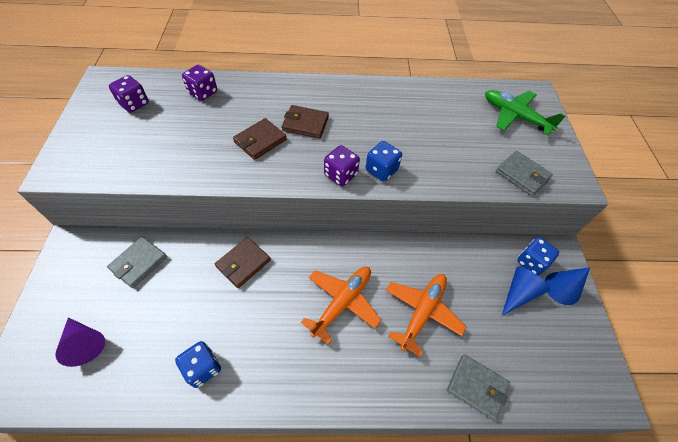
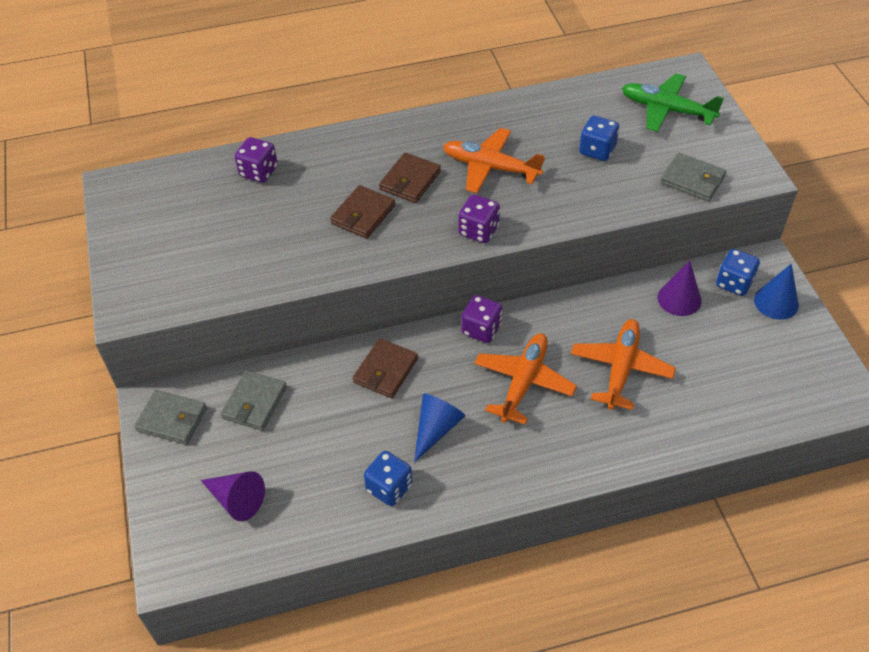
camera: 10 degrees left, 5 degrees down
(134, 104) = (177, 207): purple dice -> purple dice (481, 329)
(305, 124) = (410, 180): brown wallet -> brown wallet turned 60 degrees counterclockwise
(368, 128) = (490, 167): none -> orange plane
(381, 170) = (525, 214): blue dice -> blue dice (597, 150)
(476, 387) = (704, 426): grey wallet -> grey wallet (172, 419)
(484, 264) = (679, 299): none -> purple cone
(519, 293) = (727, 320): blue cone -> blue cone (436, 429)

